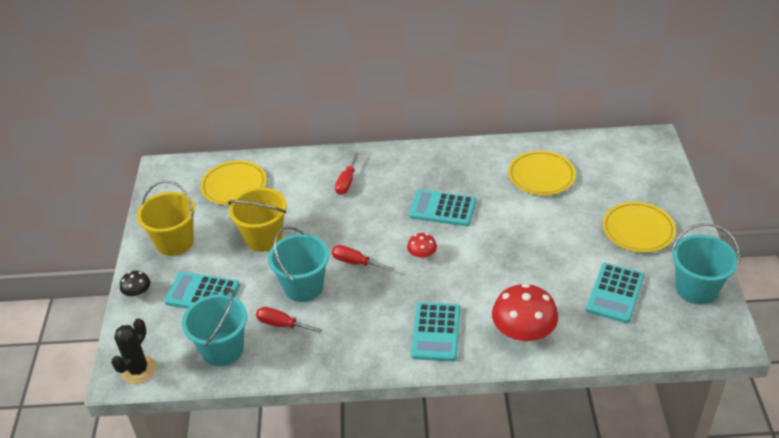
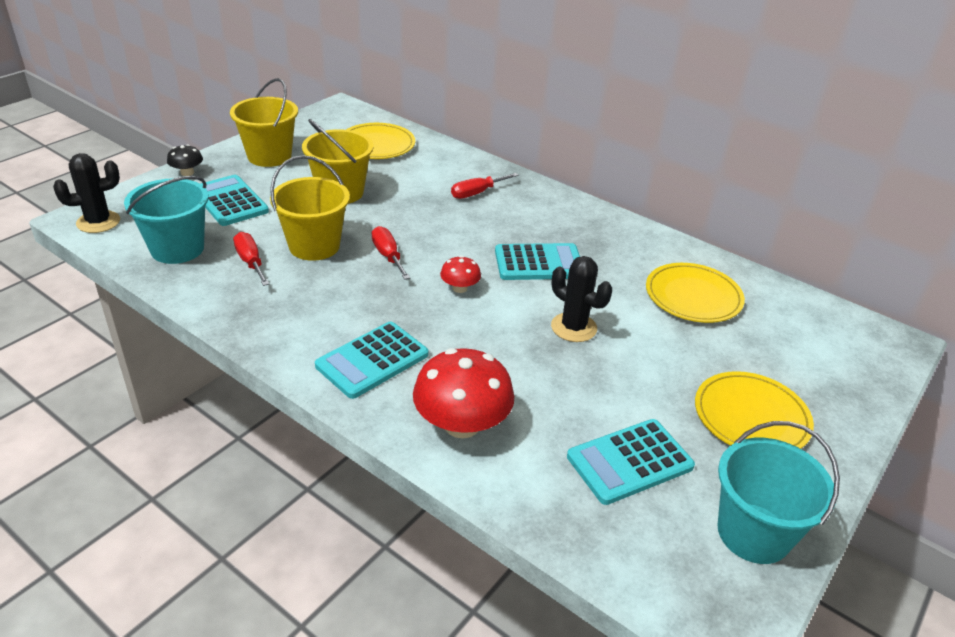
camera: 35 degrees right, 5 degrees down
(303, 286) = (314, 246): turquoise bucket -> yellow bucket
(442, 208) = (539, 263): turquoise calculator -> turquoise calculator turned 120 degrees clockwise
(508, 237) = (573, 327): none -> black cactus

